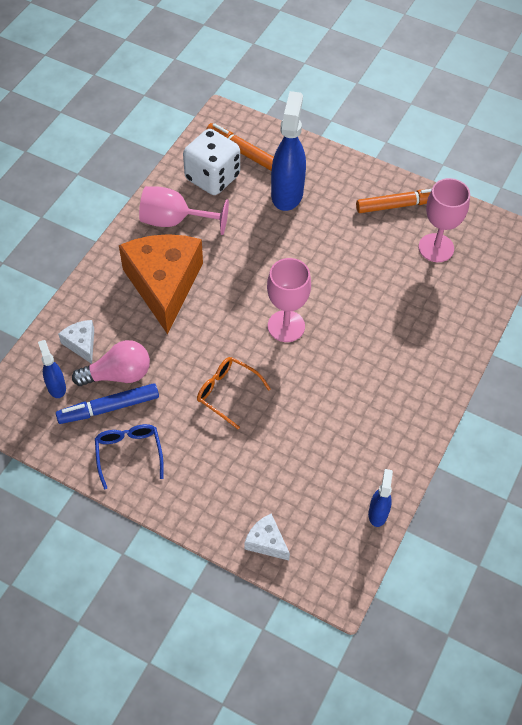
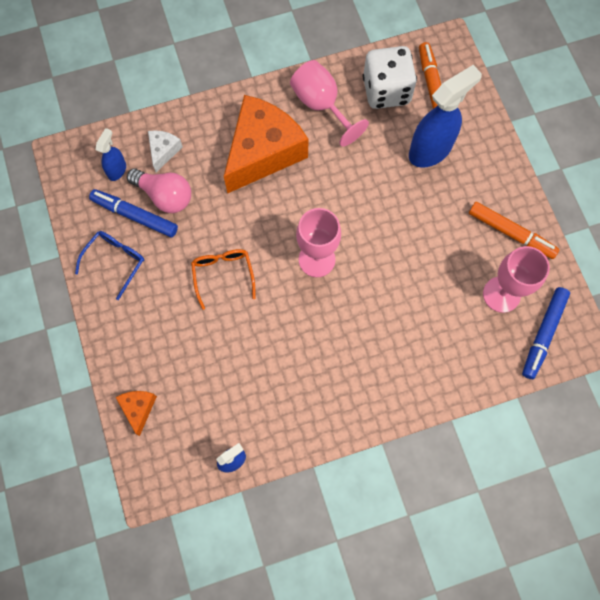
camera: 45 degrees right, 15 degrees up
(266, 542) = (138, 408): white cheese -> orange cheese
(489, 251) = (543, 334): none -> blue marker

